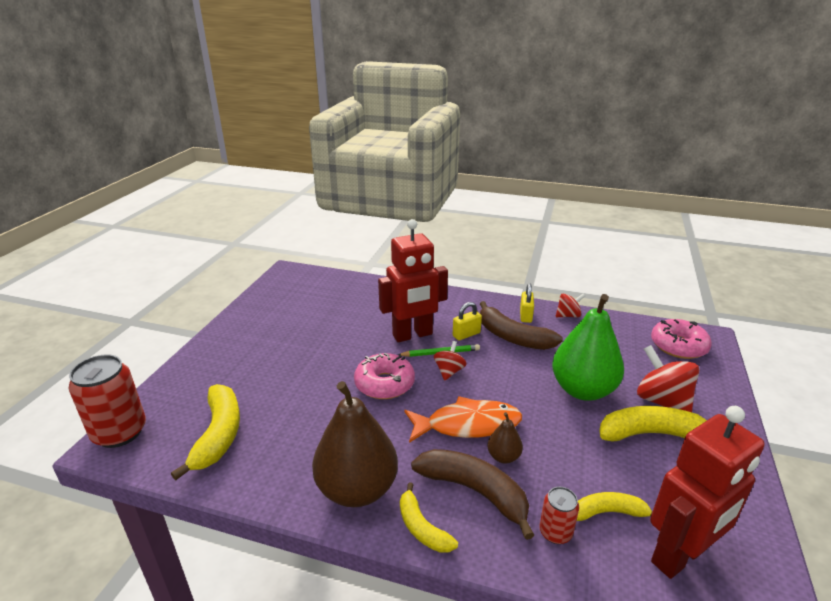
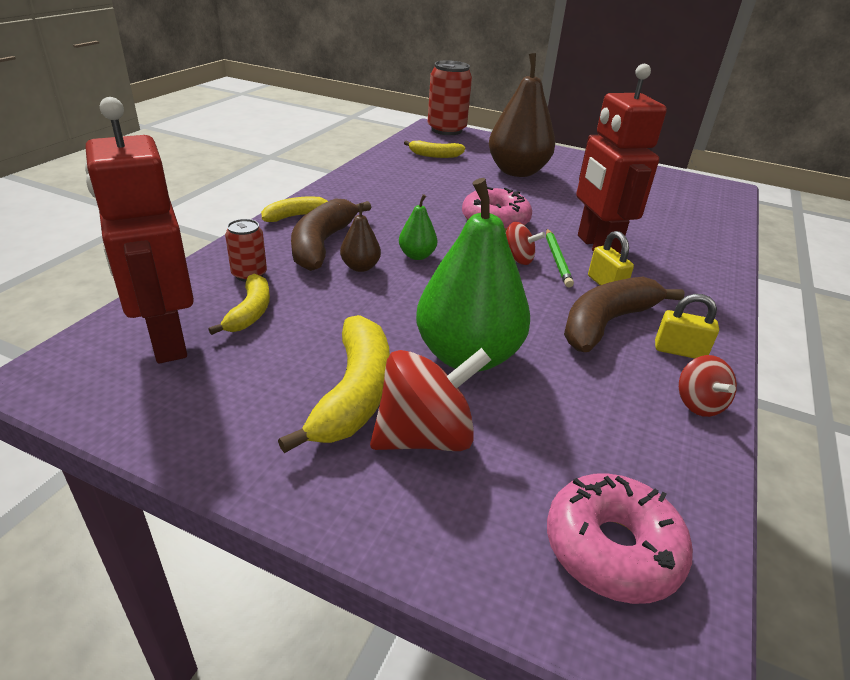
camera: 95 degrees right, 5 degrees up
(218, 435) = (435, 155): yellow banana -> yellow banana, size x0.60
(357, 489) = (352, 197): brown pear -> brown pear (517, 172)
(468, 425) = (417, 256): orange fish -> green pear
(475, 491) = (322, 244): brown banana -> brown banana turned 150 degrees clockwise

